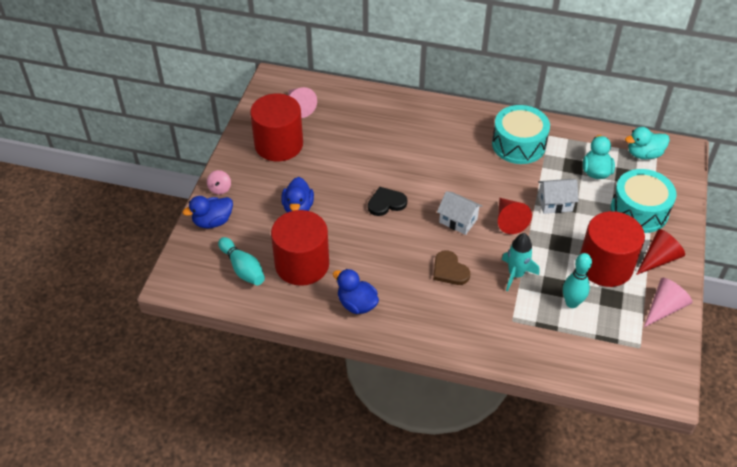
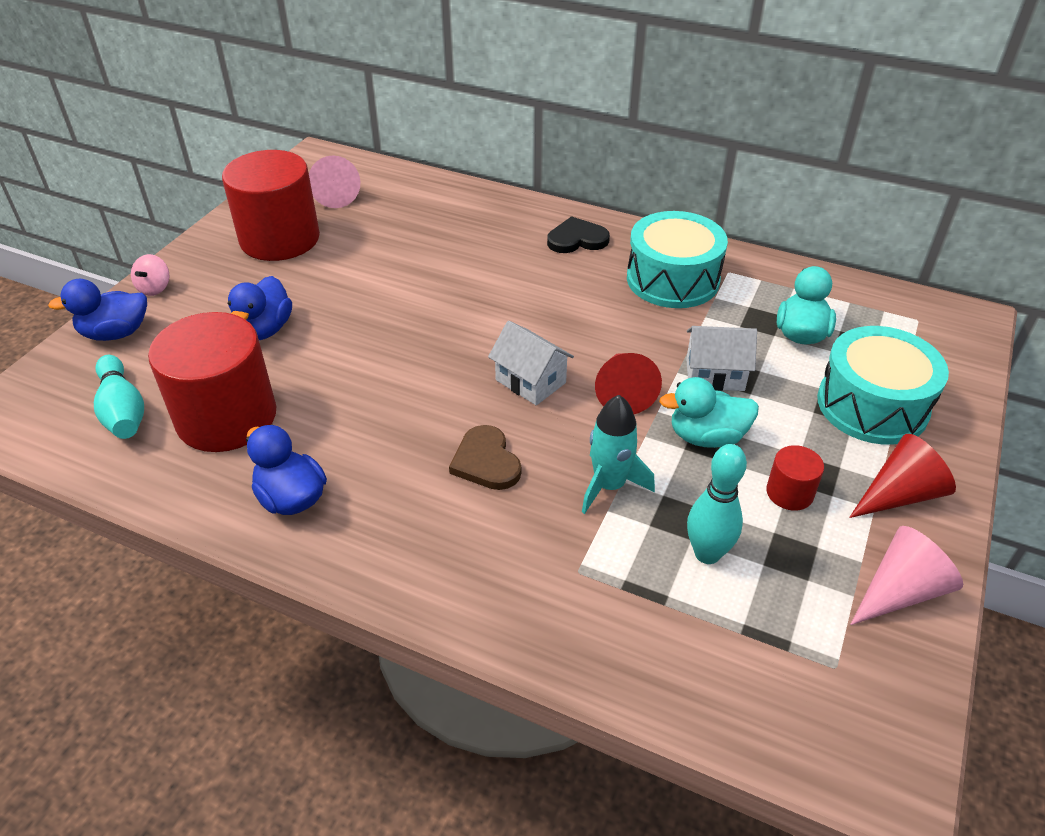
camera: 10 degrees right, 5 degrees down
(386, 203) = (415, 339): black heart -> black heart (577, 239)
(605, 266) = (789, 493): red cylinder -> red cylinder, size x0.44
(644, 154) = (894, 317): turquoise duck -> turquoise duck (706, 437)

